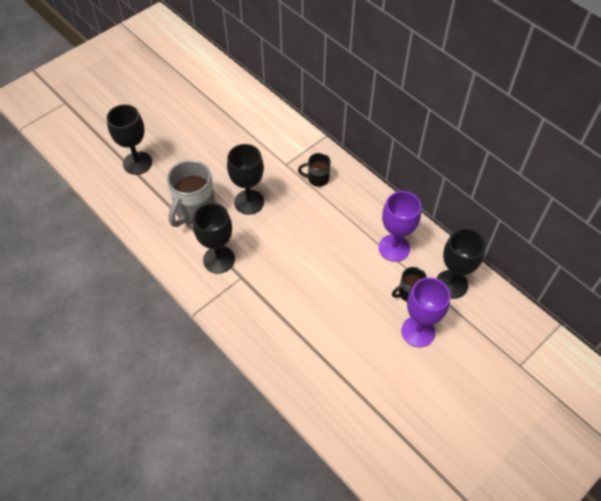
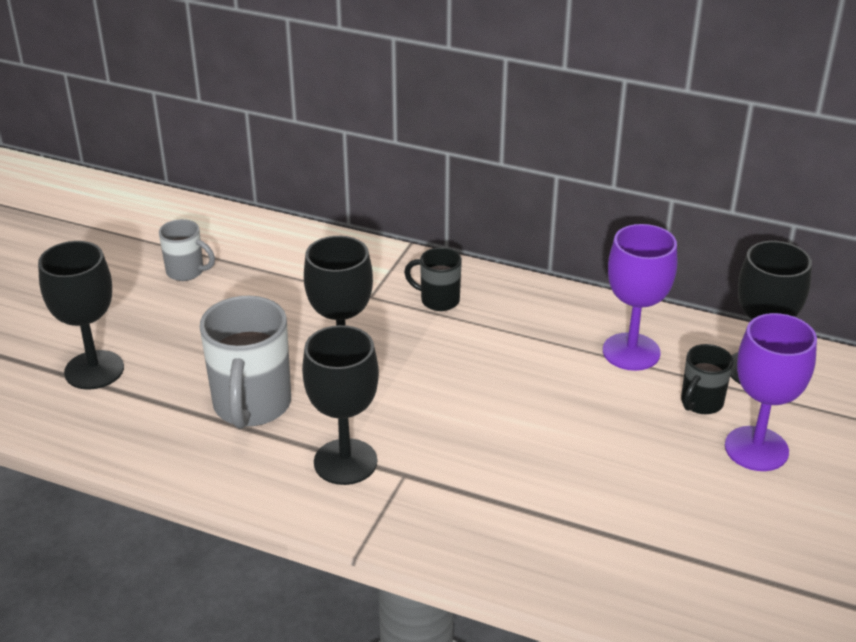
camera: 25 degrees left, 20 degrees down
(207, 117) = (187, 272): none -> grey mug
(317, 179) = (438, 300): black mug -> black mug turned 45 degrees clockwise

